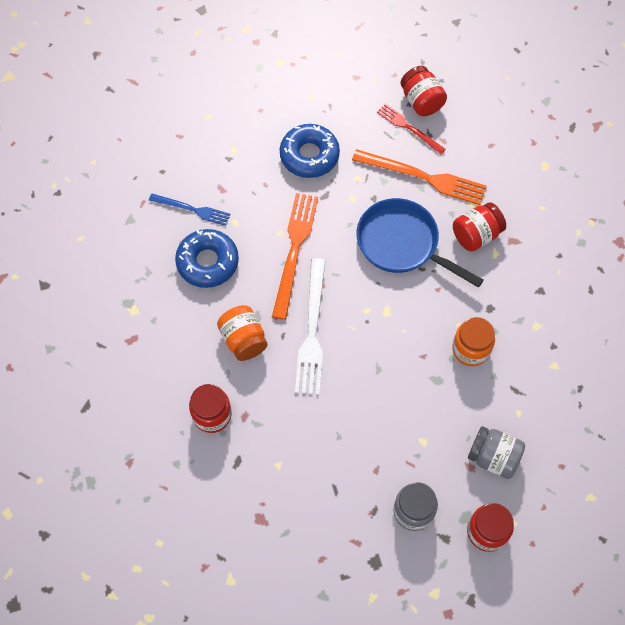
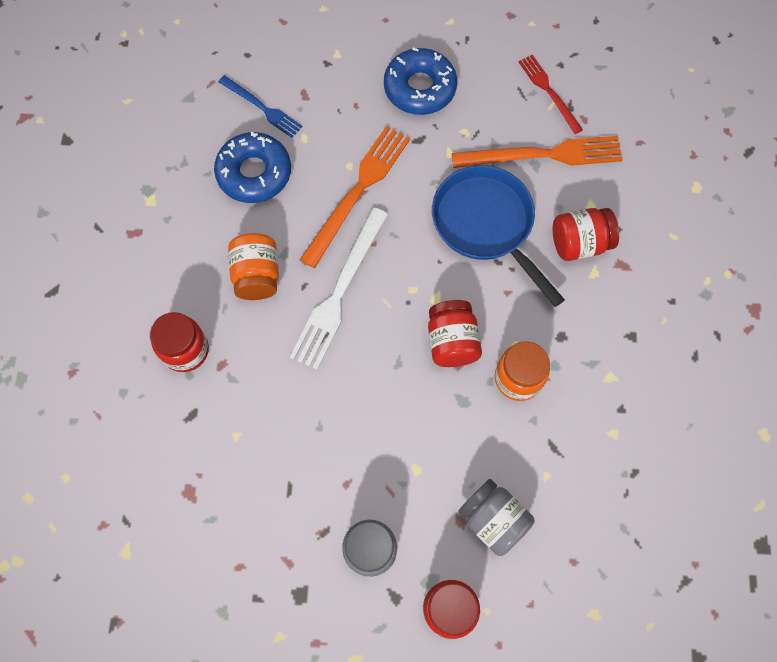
camera: 20 degrees right, 5 degrees up
(421, 101) = (576, 66): red jar -> red jar (452, 342)
(423, 177) = (543, 155): orange fork -> orange fork turned 45 degrees counterclockwise

